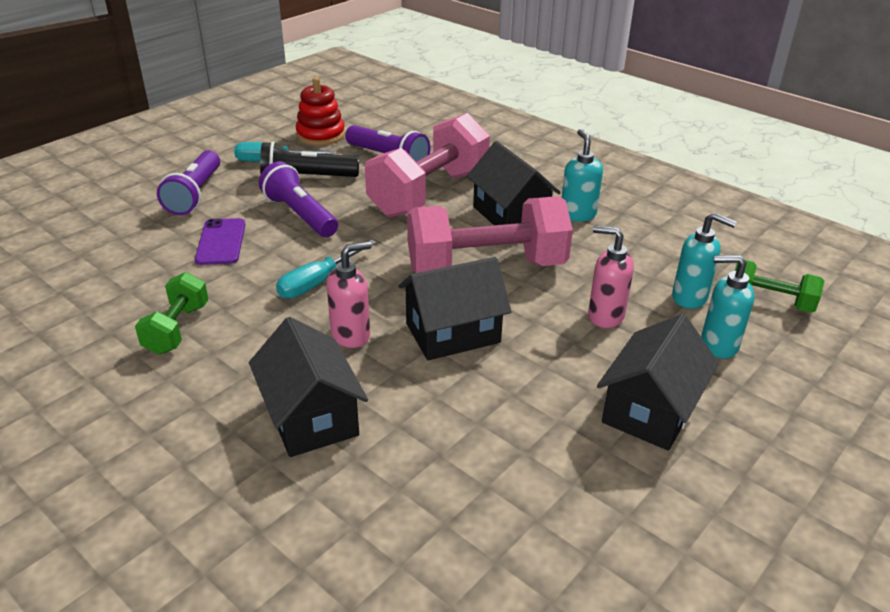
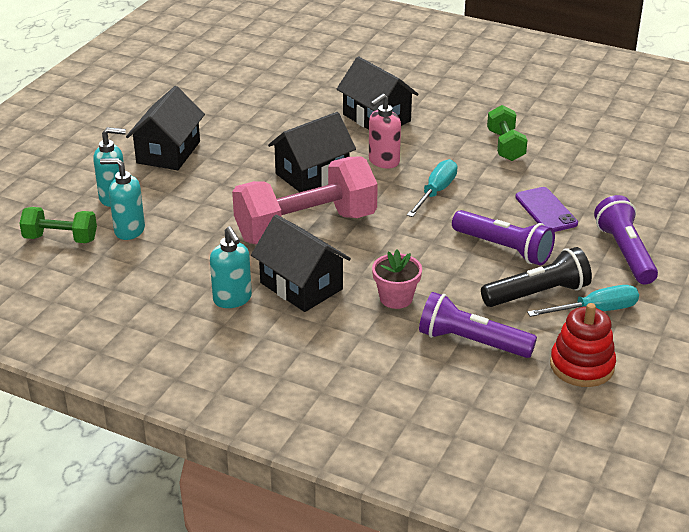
camera: 165 degrees right, 0 degrees up
(429, 193) = (396, 298): pink dumbbell -> pink flower pot
(605, 316) = (200, 204): pink soap dispenser -> none

